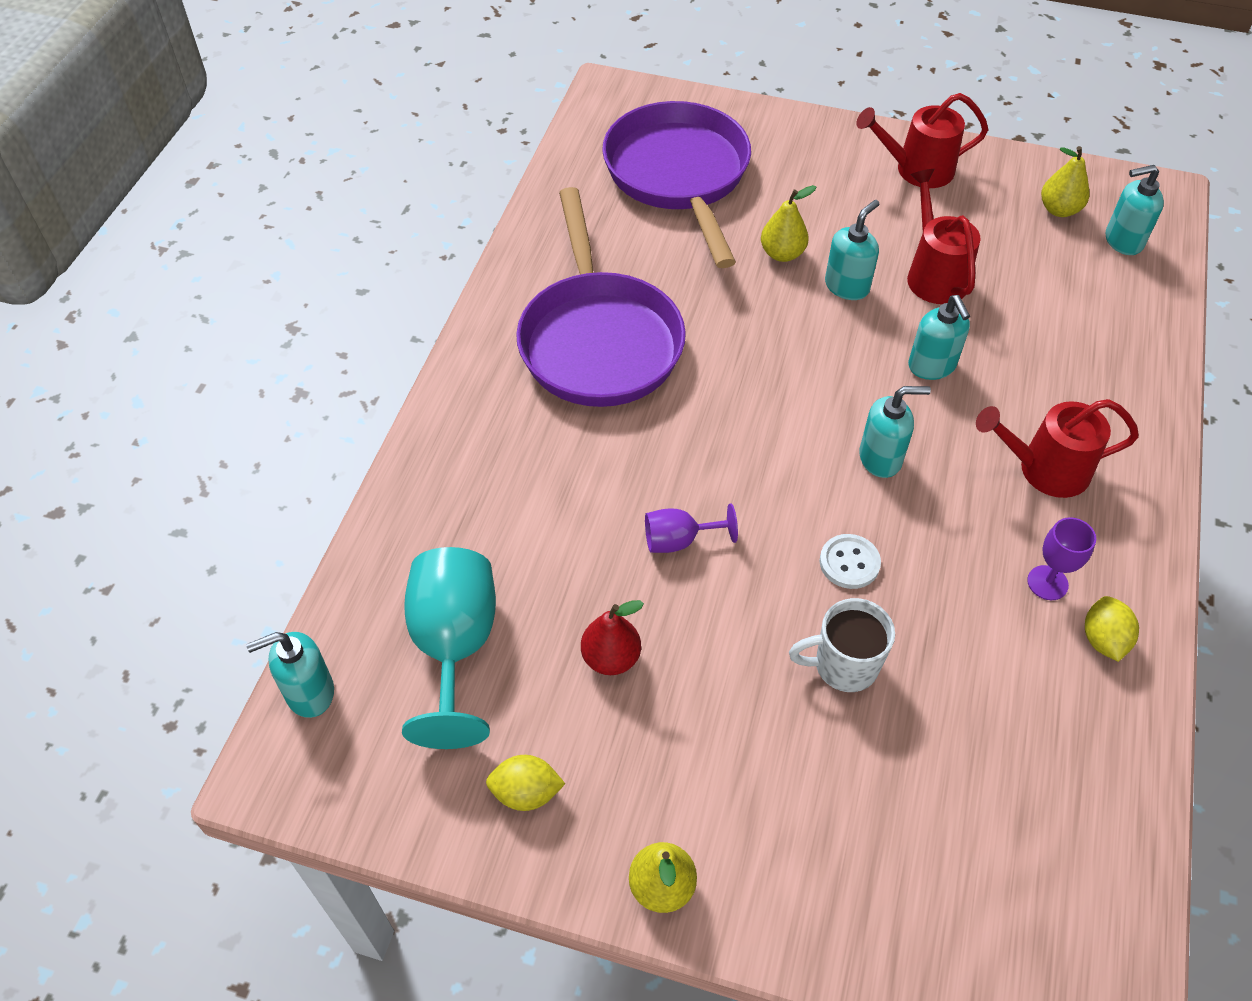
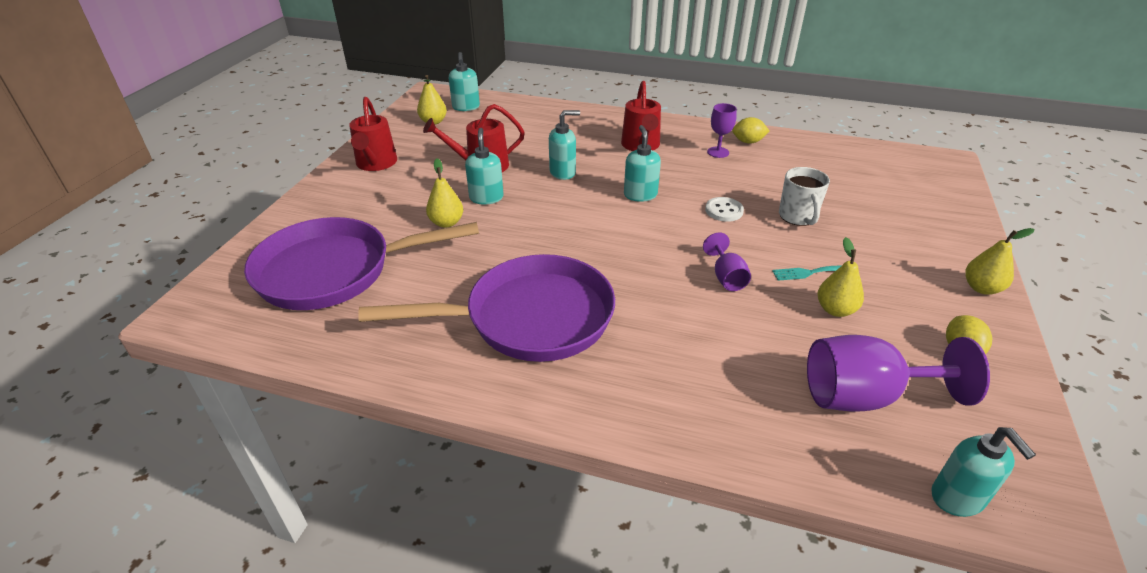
camera: 90 degrees left, 15 degrees down
(454, 647) = (865, 396): turquoise goblet -> purple goblet
(611, 658) = (835, 310): red pear -> yellow pear
(693, 645) = (809, 273): none -> turquoise fork
(847, 286) = (486, 198): turquoise soap dispenser -> turquoise soap dispenser turned 45 degrees clockwise

